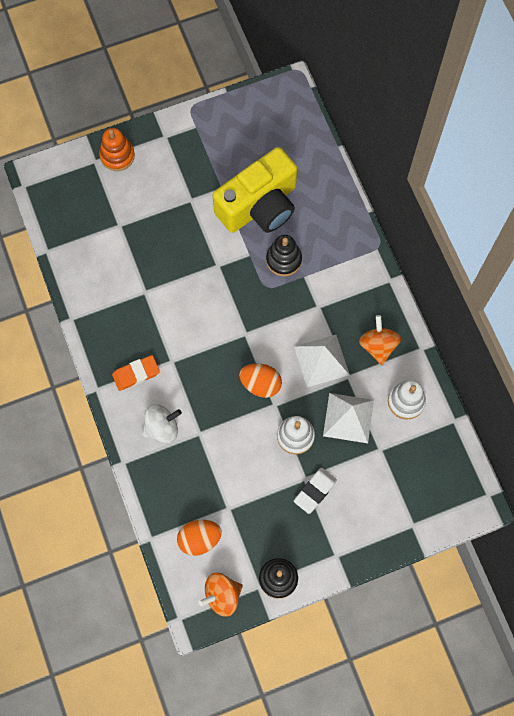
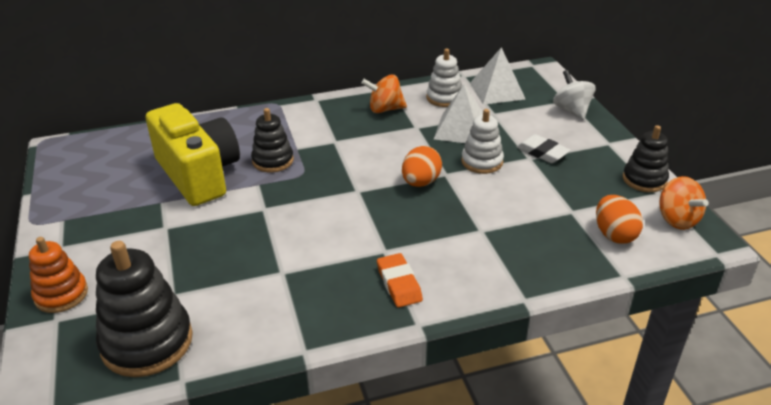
camera: 85 degrees left, 35 degrees down
(76, 222) = (147, 342): none -> black stacking toy
(162, 428) = (474, 262): white spinning top -> white spinning top (572, 110)
(321, 360) = (397, 142): white pyramid -> white pyramid (497, 91)

